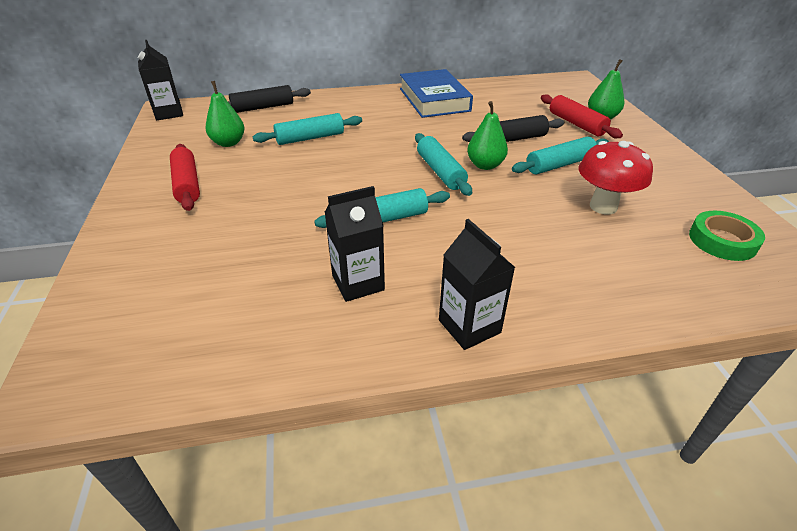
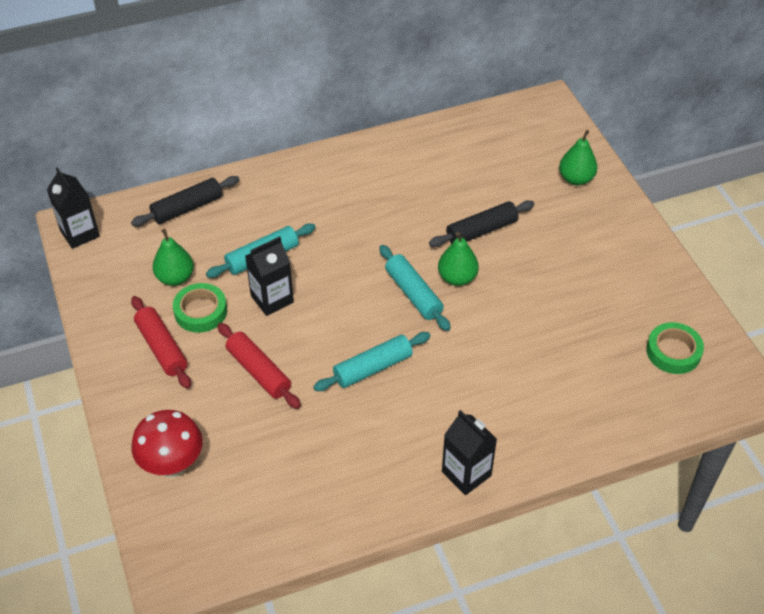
camera: 10 degrees left, 10 degrees up
(237, 165) = (200, 311): none -> green tape
(358, 283) = (368, 445): black carton -> black carton (272, 299)
(434, 99) = (385, 167): blue book -> none
(559, 165) = (531, 267): turquoise rolling pin -> none
(576, 124) = (548, 195): red rolling pin -> red rolling pin (258, 372)
(603, 206) = (573, 322): red mushroom -> red mushroom (173, 465)

